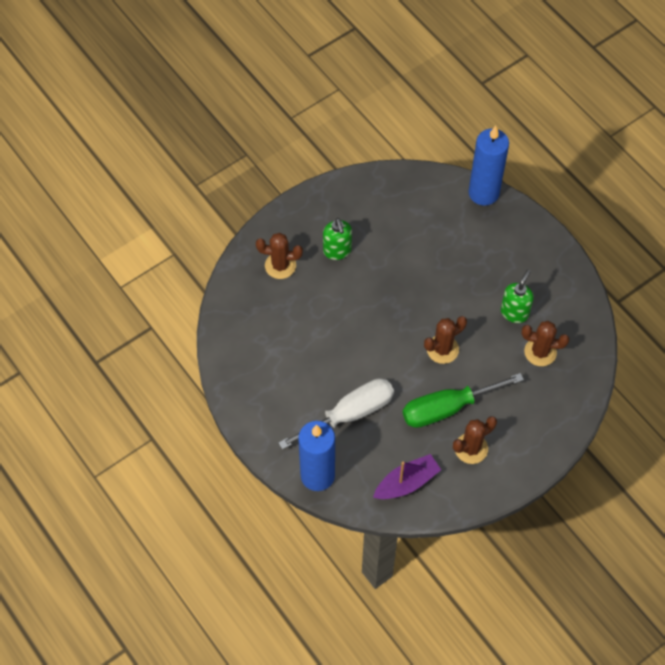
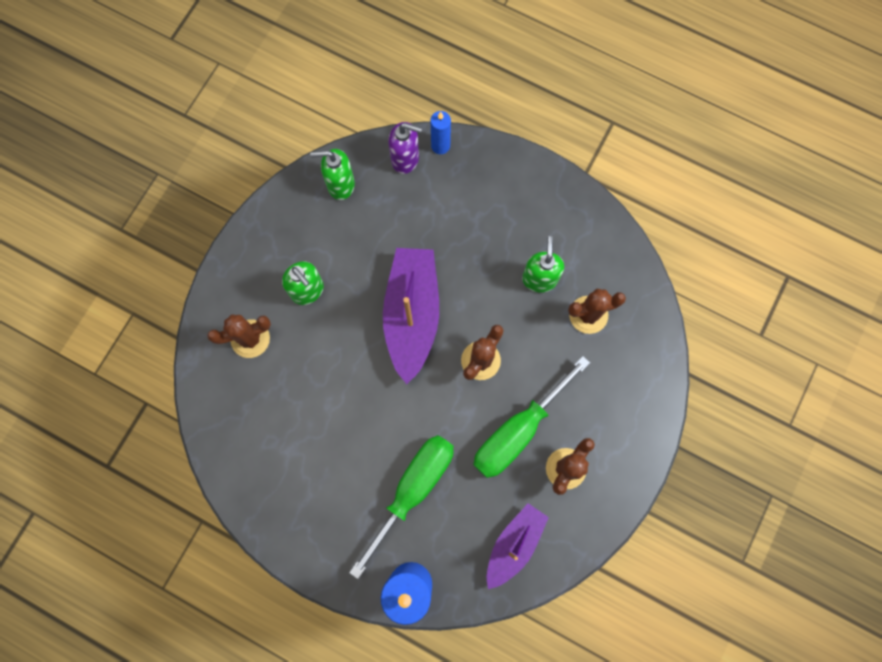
camera: 25 degrees left, 15 degrees up
(350, 414) = (413, 489): white screwdriver -> green screwdriver
(395, 190) = (340, 185): none -> green soap dispenser
(406, 298) = (412, 314): none -> purple boat
(452, 192) = (405, 159): none -> purple soap dispenser
(483, 193) = (440, 146): blue candle -> blue candle, size x0.50

